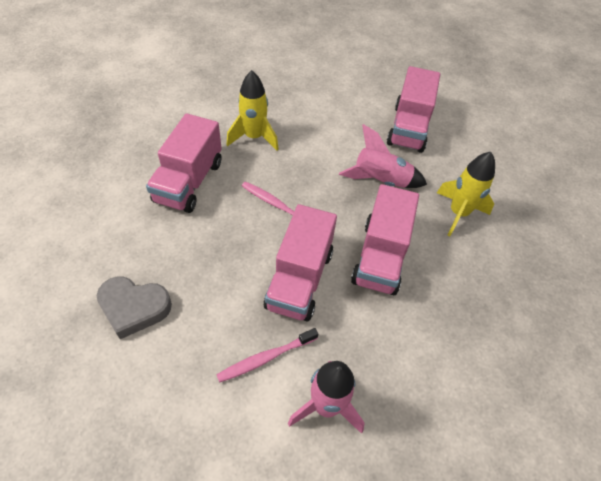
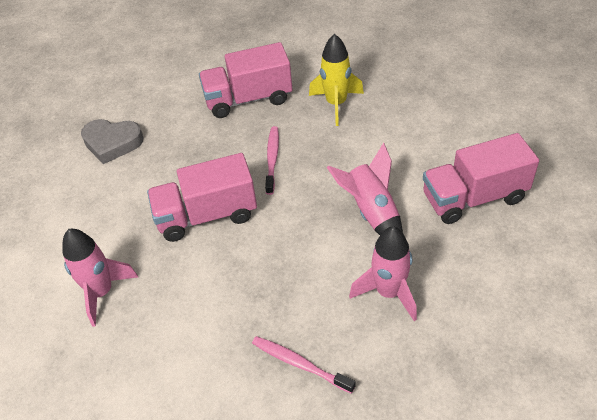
camera: 65 degrees right, 5 degrees down
(134, 308) = (112, 143): grey heart -> grey heart turned 60 degrees counterclockwise
(265, 358) = (119, 235): pink toothbrush -> pink toothbrush (300, 364)
(380, 256) = (276, 256): pink truck -> none
(458, 213) = (388, 292): yellow rocket -> pink rocket

